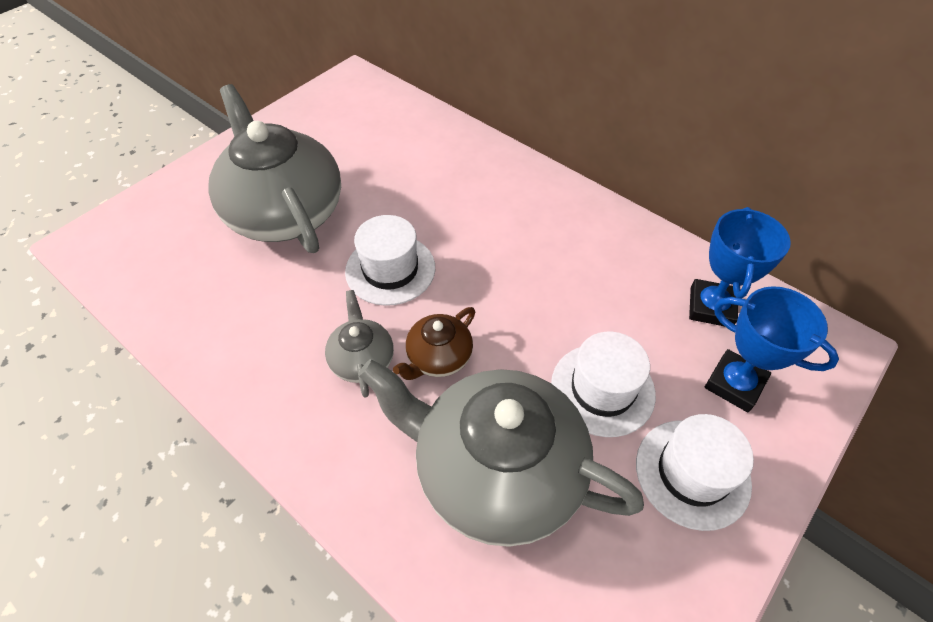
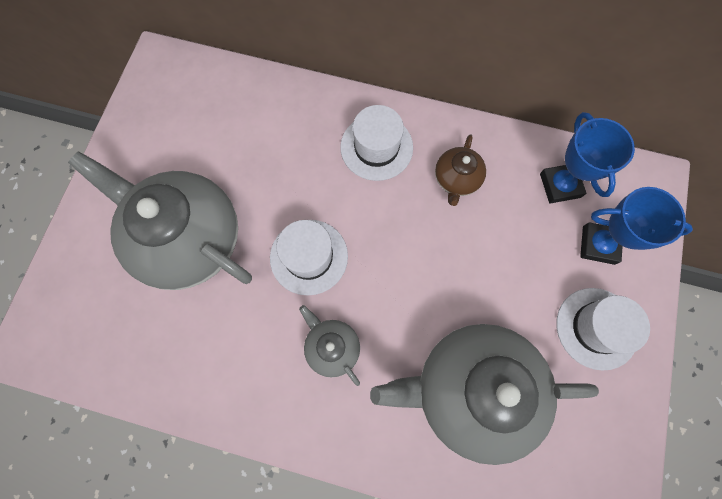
camera: 25 degrees left, 20 degrees up
(438, 357) = (387, 319): brown teapot -> brown teapot (456, 179)
(602, 389) = (514, 290): white hat -> white hat (376, 147)

